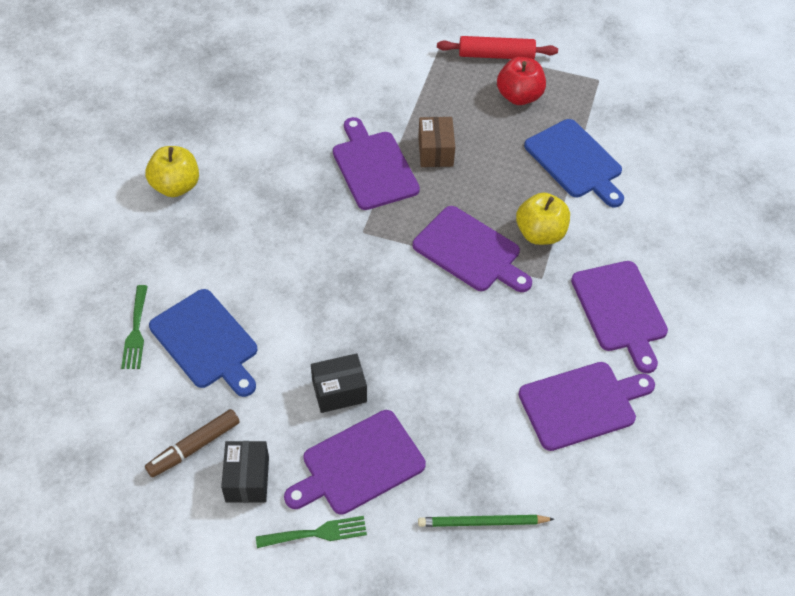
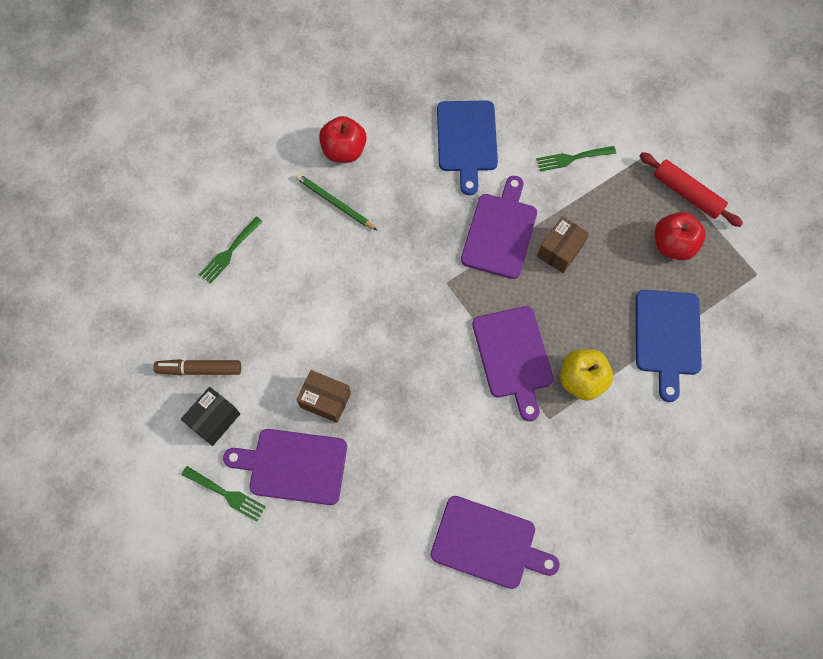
camera: 40 degrees right, 15 degrees up
(176, 186) = (344, 151): yellow apple -> red apple
(206, 342) = (268, 294): blue cutting board -> blue cutting board (466, 140)
(339, 391) = (325, 400): black box -> brown box
(383, 81) = (572, 158): none -> green fork
(482, 522) = (339, 575): green pencil -> green pencil (334, 203)
(620, 310) = (586, 491): purple cutting board -> none

